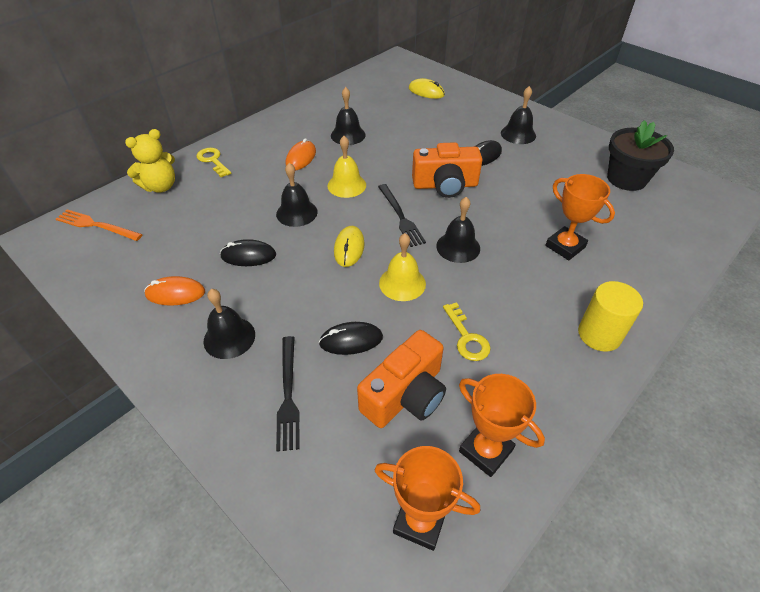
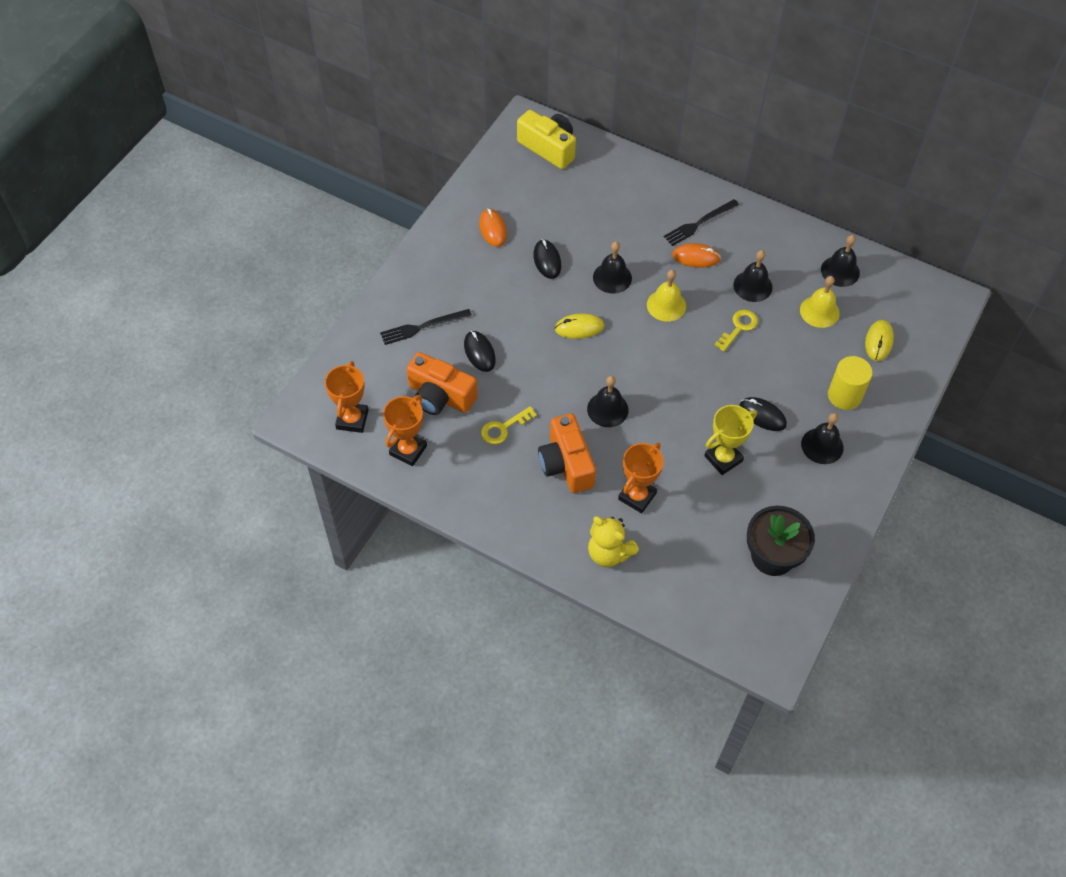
camera: 75 degrees right, 10 degrees up
(96, 225) = (548, 148): orange fork -> yellow camera
(160, 186) = (612, 168): yellow teddy bear -> yellow teddy bear (609, 553)
(213, 161) = (664, 190): yellow key -> yellow key (738, 327)
(229, 337) = (461, 277): black bell -> black bell (840, 271)
(400, 217) = (634, 358): black fork -> black fork (699, 223)
(402, 283) = (549, 374): yellow bell -> yellow bell (819, 311)
(445, 185) = (697, 387): orange camera -> orange camera (566, 464)
(526, 185) = (723, 458): none -> yellow trophy
(599, 334) = (533, 523): yellow cylinder -> yellow cylinder (844, 395)

